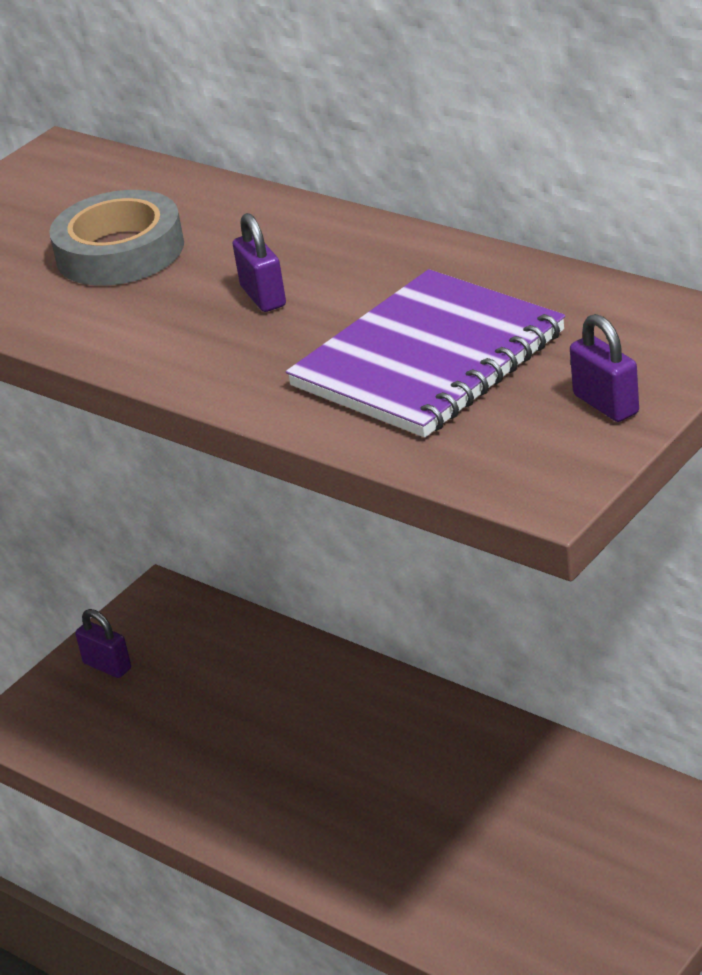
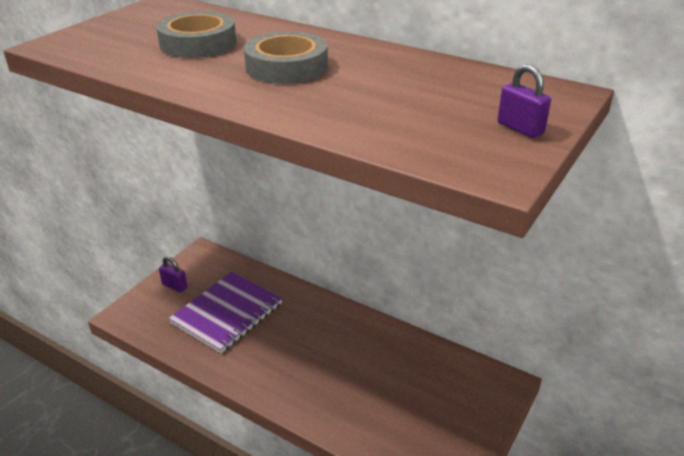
camera: 10 degrees left, 0 degrees up
(263, 296) = (286, 67): purple padlock -> grey tape
(429, 359) = (397, 101): purple notebook -> purple notebook (227, 313)

